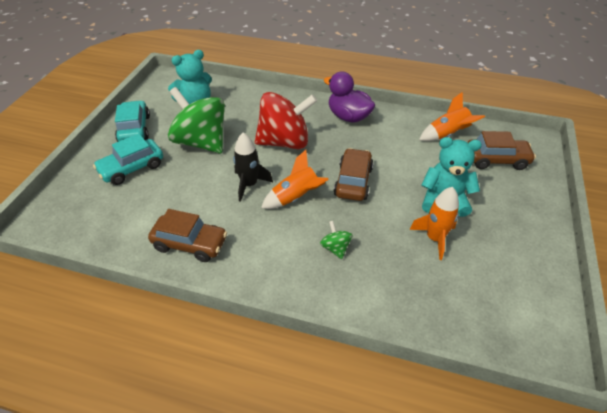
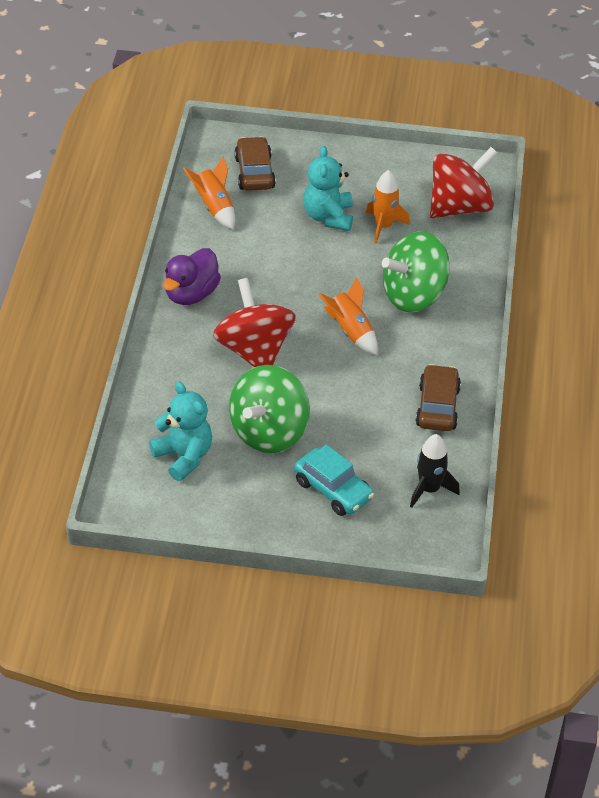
camera: 100 degrees left, 0 degrees up
(134, 129) = (253, 511): turquoise car -> none
(249, 185) = (339, 373): black rocket -> black rocket (429, 489)
(335, 248) = (414, 295): green spinning top -> green spinning top, size x2.40
(353, 181) = (314, 286): brown car -> none
(474, 310) = (459, 207): none -> red spinning top

